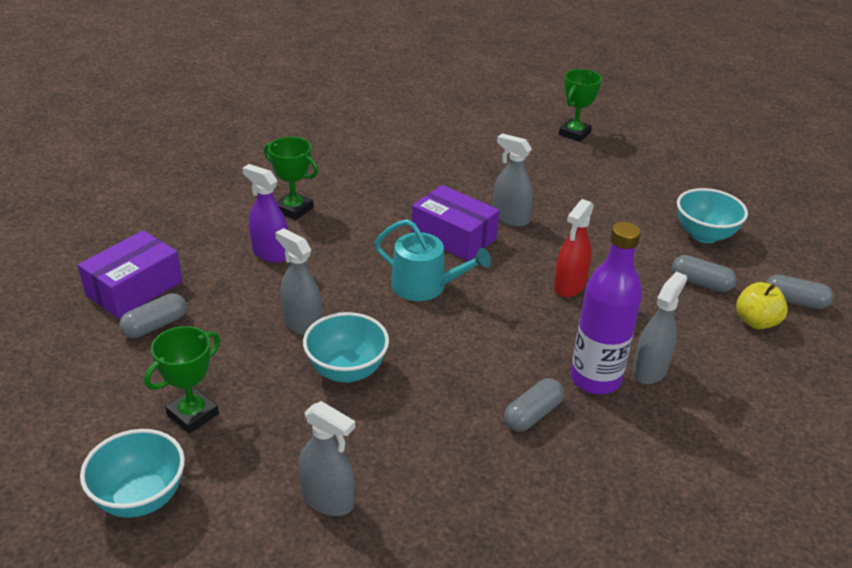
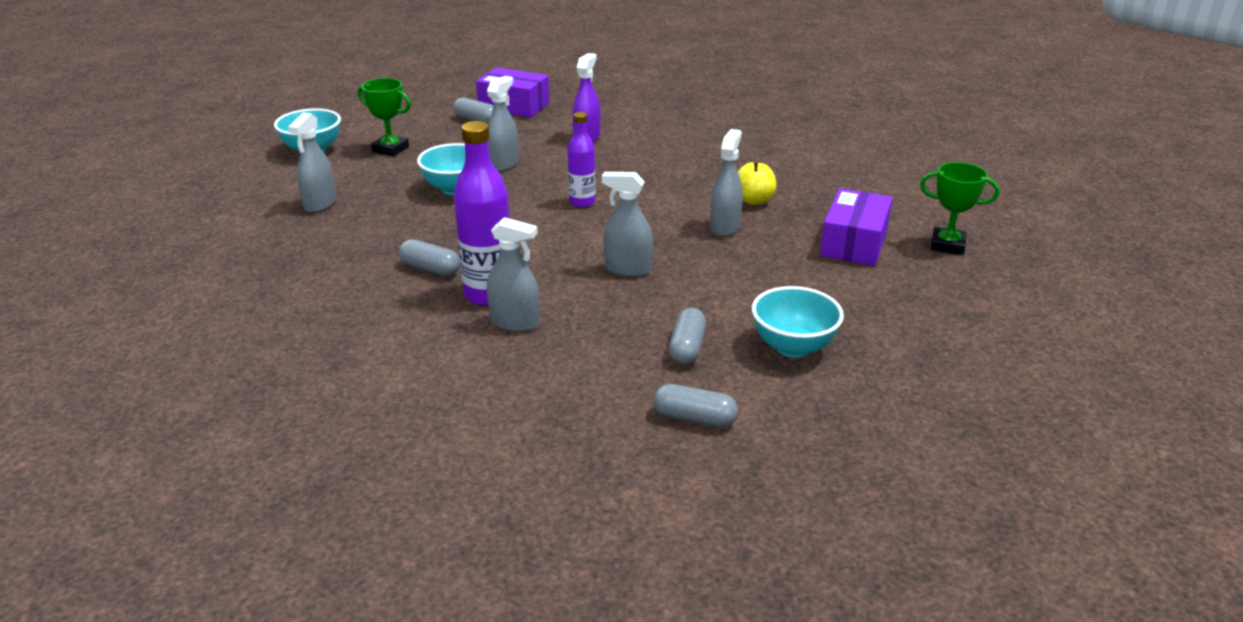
camera: 75 degrees right, 5 degrees down
(293, 209) = (655, 135): green trophy -> none
(425, 286) = (582, 202): turquoise watering can -> purple bottle
(453, 236) = (668, 204): purple box -> purple box (854, 243)
(569, 286) = (628, 269): red spray bottle -> grey spray bottle
(756, 321) = (634, 388): yellow apple -> yellow apple (753, 200)
(794, 301) = (694, 418): grey capsule -> grey capsule turned 75 degrees counterclockwise

